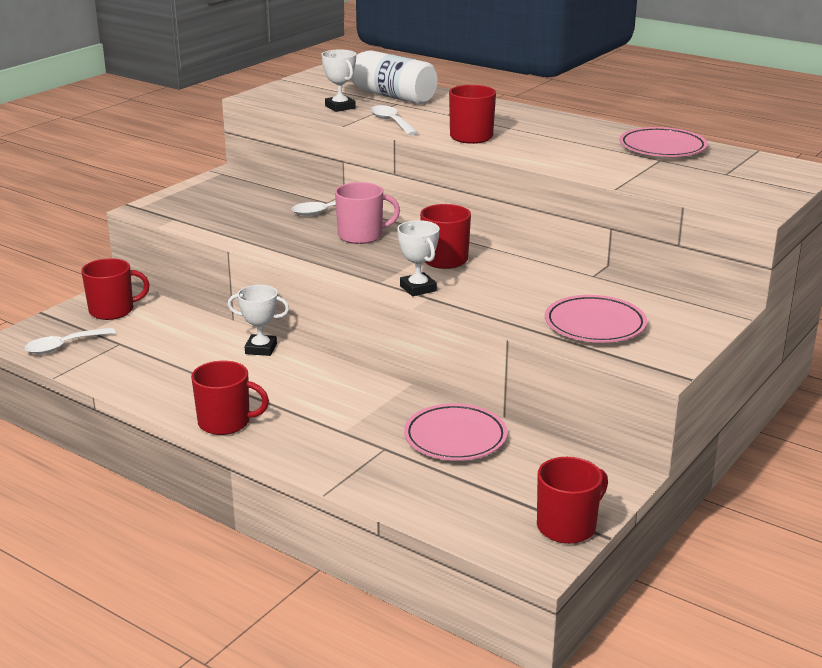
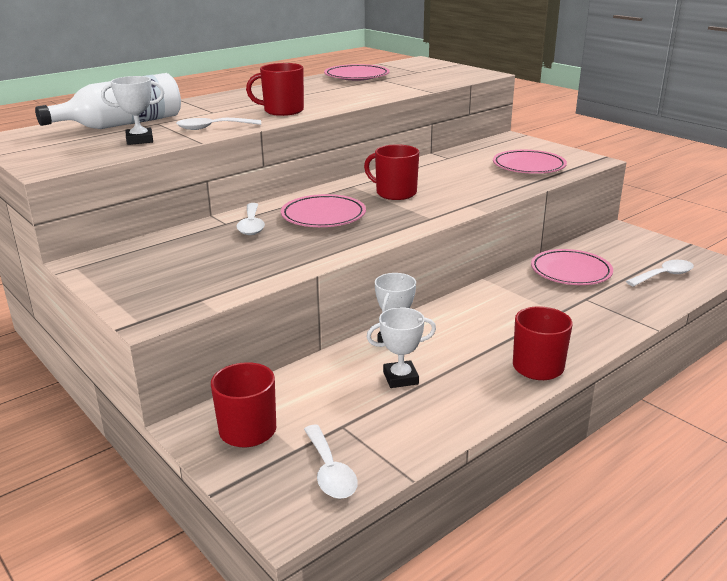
camera: 75 degrees left, 0 degrees up
(361, 236) = (323, 216): pink mug -> pink plate
(418, 288) = (449, 207): white trophy -> white trophy (400, 378)
(478, 506) = (664, 275): none -> white spoon
(567, 526) = (682, 252): red mug -> none

